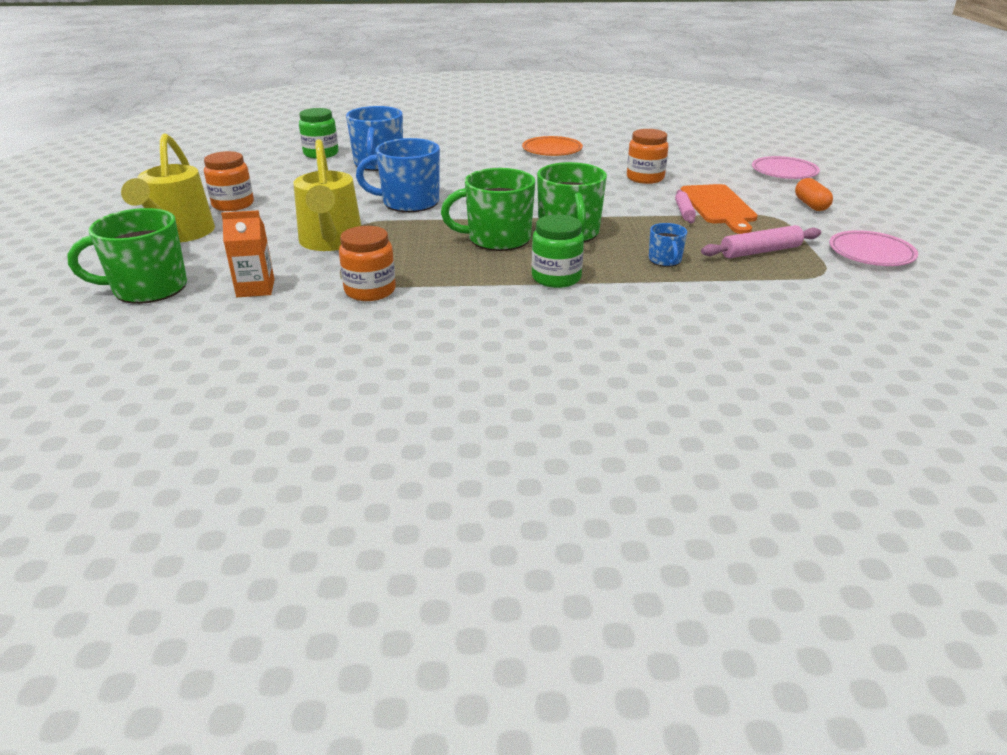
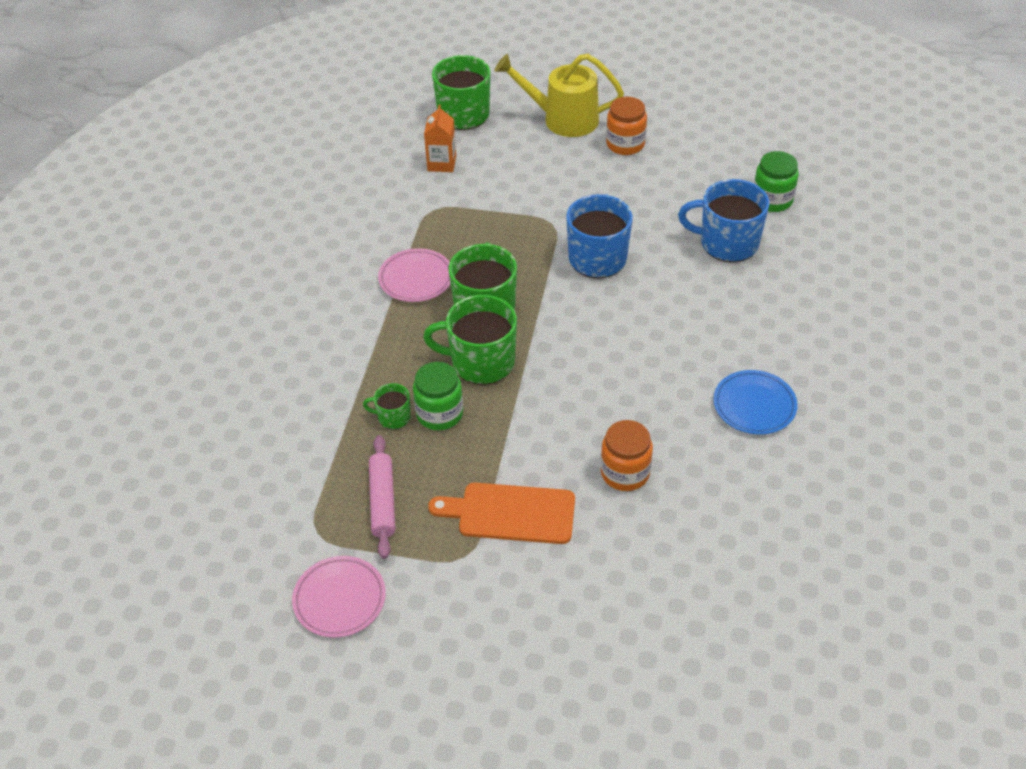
camera: 105 degrees right, 15 degrees up
(331, 242) = (515, 203): yellow watering can -> none
(370, 290) = (413, 221): orange jar -> none
(552, 150) = (754, 406): orange plate -> blue plate
(556, 278) = (389, 332): green jar -> green jar (439, 414)
(665, 260) = (393, 417): blue mug -> green mug
(684, 212) = (505, 474): pink rolling pin -> none
(784, 172) = (612, 642): pink plate -> pink plate (416, 279)
(811, 205) = (487, 613): orange capsule -> none

